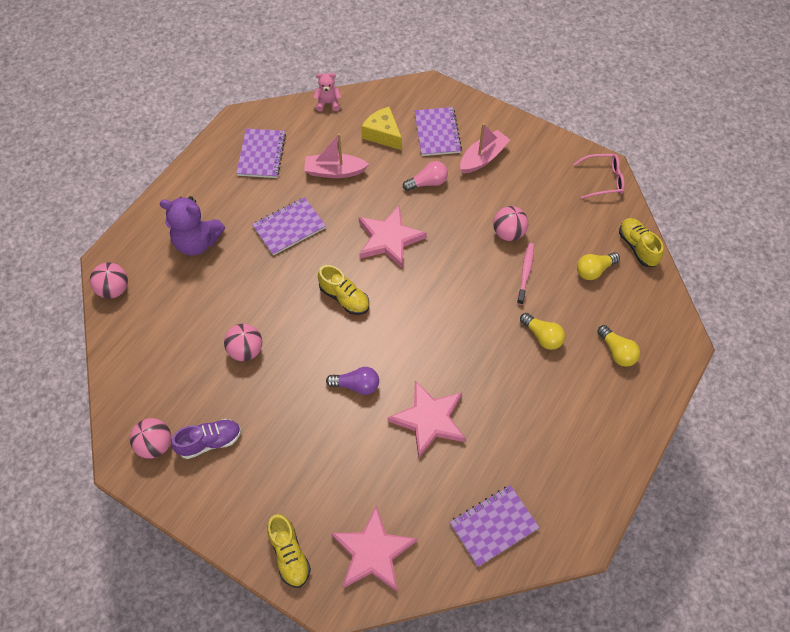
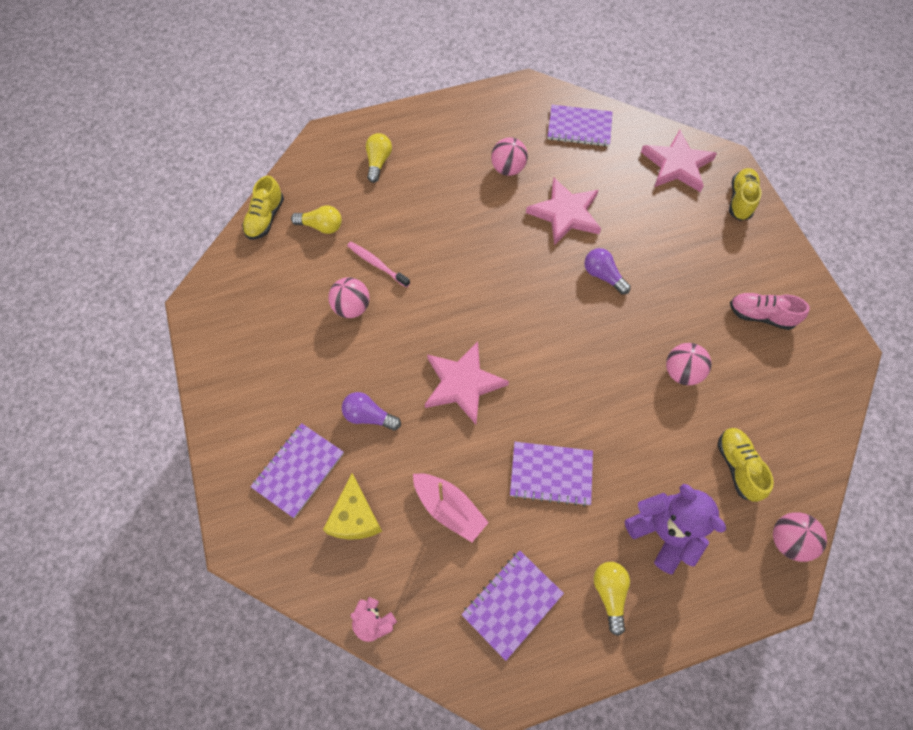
camera: 140 degrees left, 5 degrees up
(155, 445) = (812, 345): pink ball -> pink ball (508, 169)
(210, 442) = (760, 316): purple shoe -> pink shoe
(344, 298) = (554, 356): yellow shoe -> yellow shoe (737, 466)
(427, 183) = (369, 416): pink light bulb -> purple light bulb
(483, 158) = (288, 401): pink boat -> none
(525, 273) = (377, 264): pink toothbrush -> pink toothbrush turned 75 degrees clockwise
(542, 336) = (419, 209): yellow light bulb -> yellow light bulb (609, 593)
(603, 180) = (214, 293): pink glasses -> none

